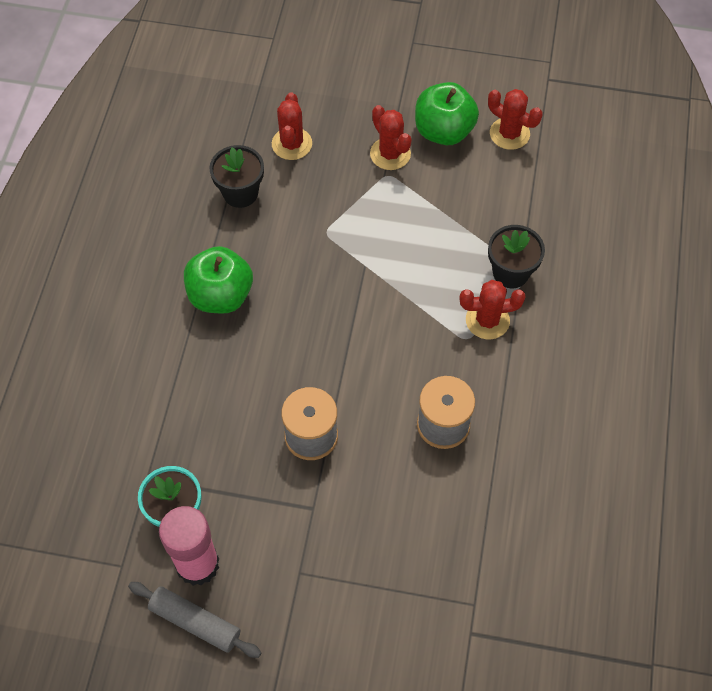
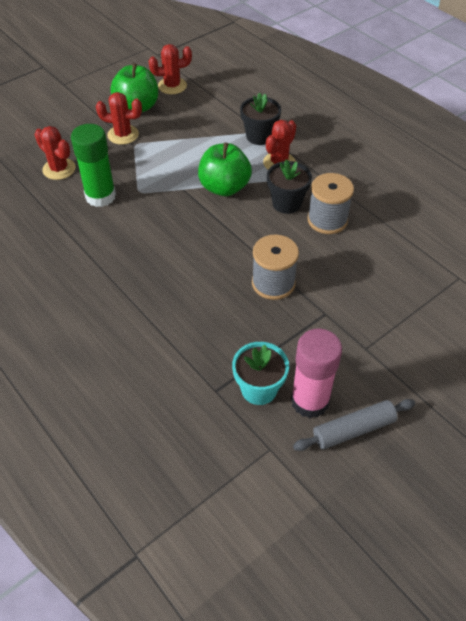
camera: 50 degrees left, 10 degrees down
(221, 296) = (122, 266): green apple -> green apple (224, 187)
(240, 193) = (61, 212): black flower pot -> black flower pot (286, 203)
(289, 206) = (100, 196): none -> green glue stick

